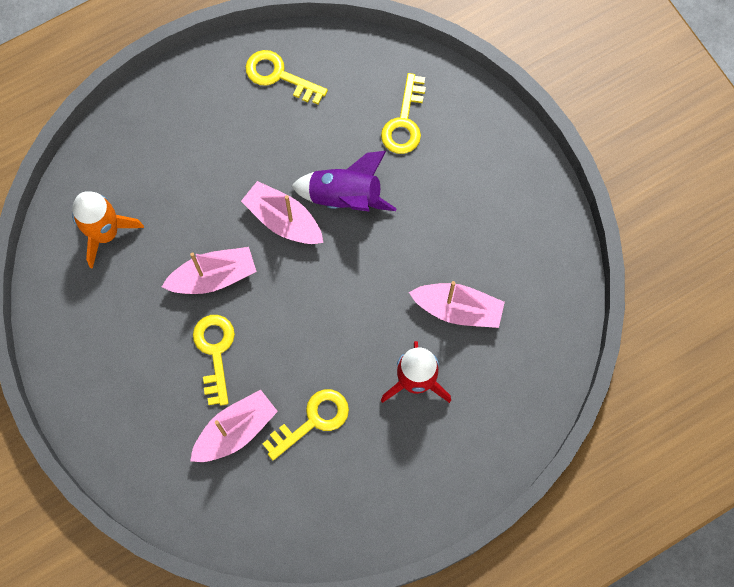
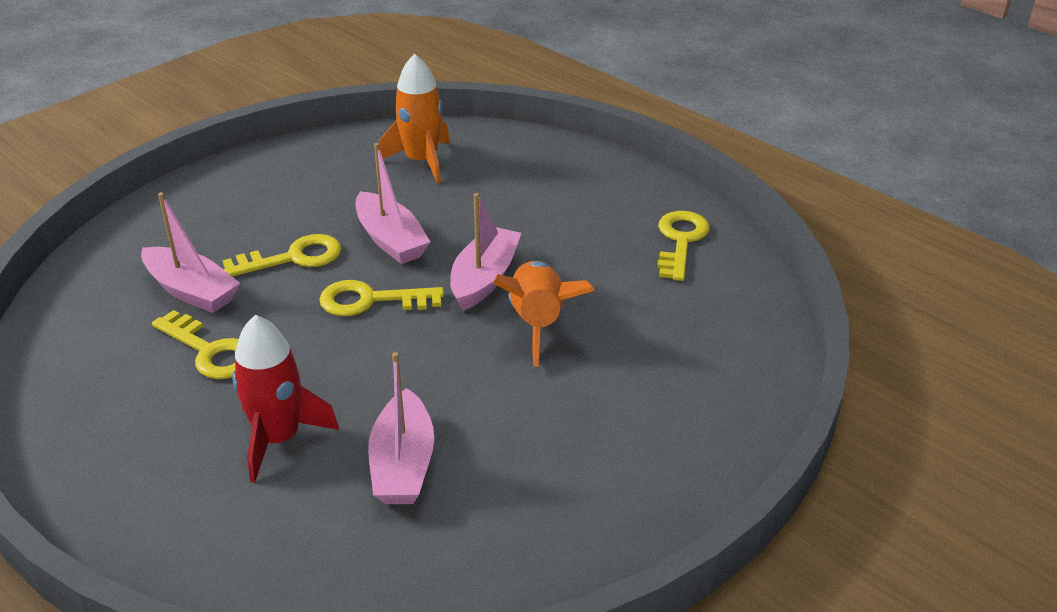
camera: 75 degrees right, 35 degrees down
(345, 197) = (538, 323): purple rocket -> orange rocket
(404, 121) = (678, 357): yellow key -> yellow key (371, 300)

